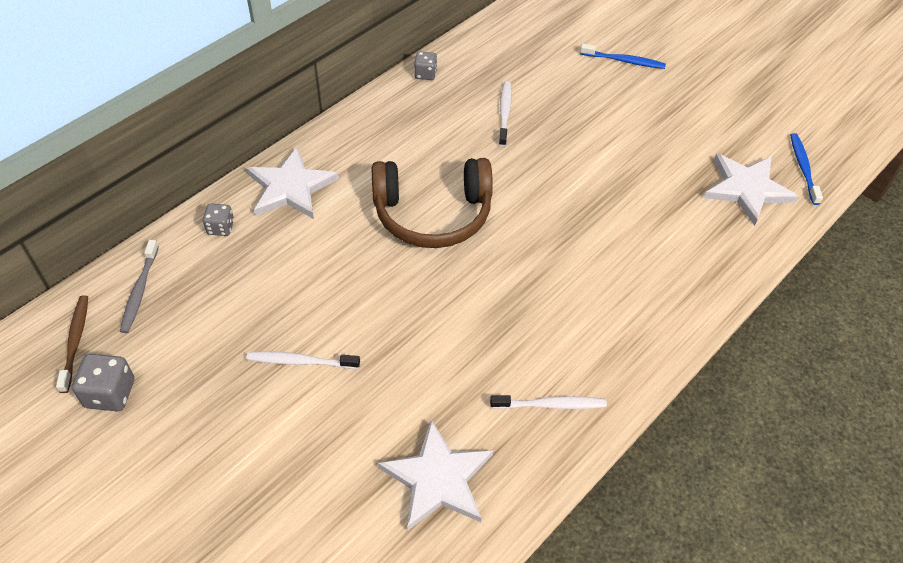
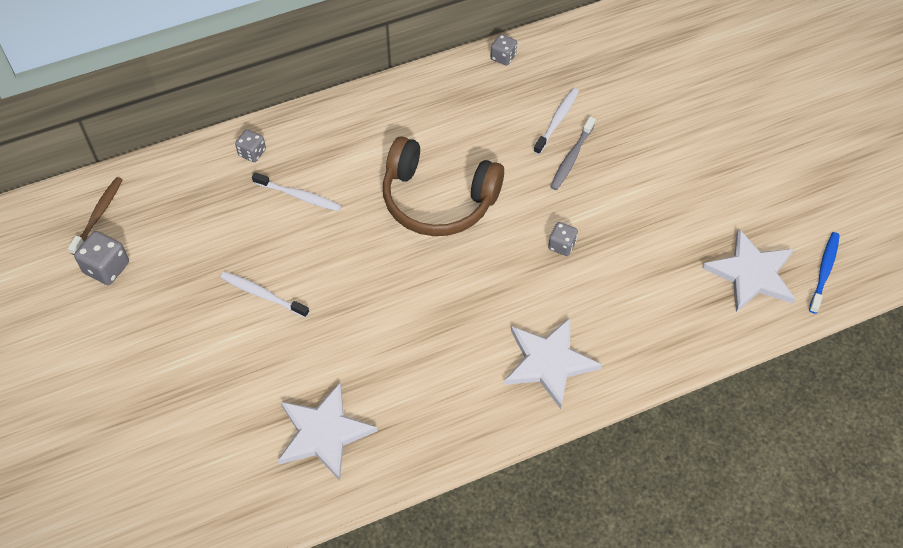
camera: 25 degrees right, 5 degrees up
(140, 290) = (164, 188): grey toothbrush -> grey toothbrush (571, 157)
(290, 187) = (327, 134): white star -> white star (549, 362)
(550, 405) = (448, 408): white toothbrush -> white toothbrush (299, 196)
(570, 218) = (562, 245): none -> grey dice
(624, 61) = (707, 100): blue toothbrush -> none

